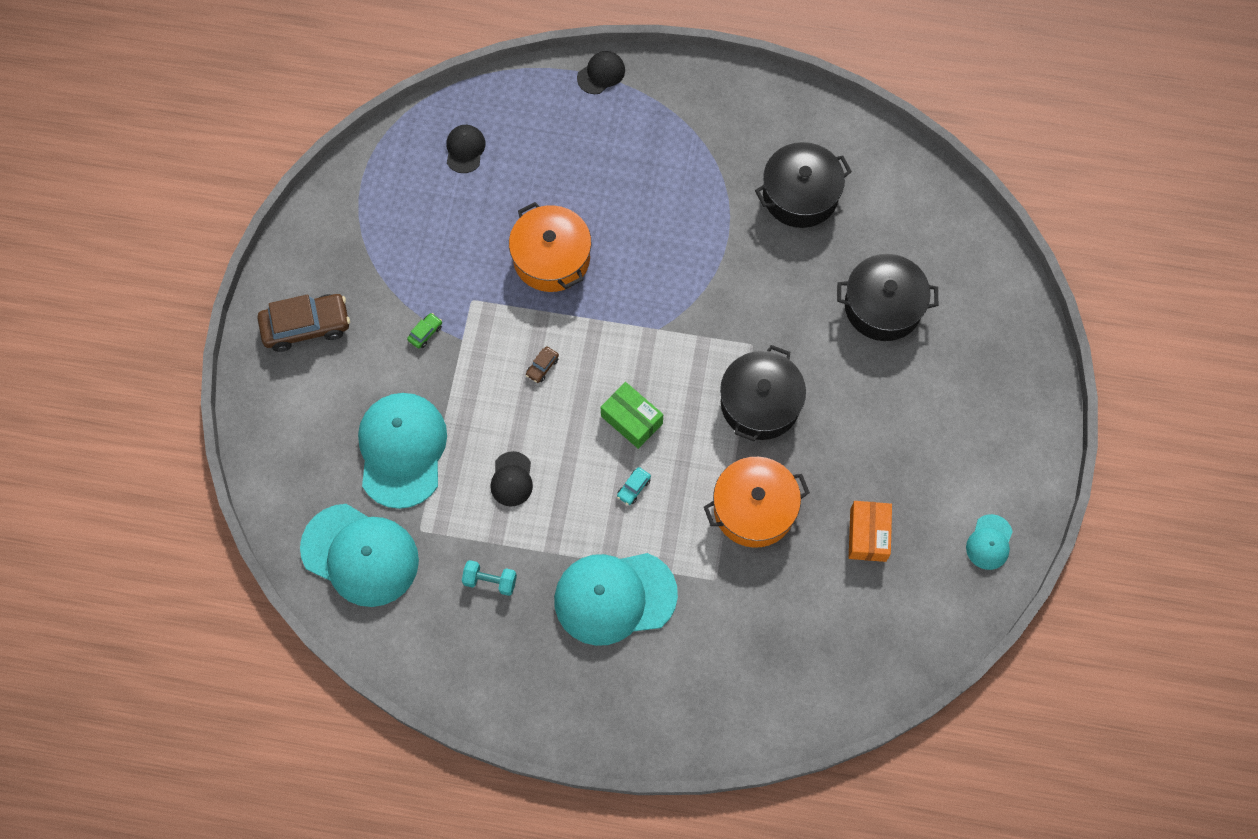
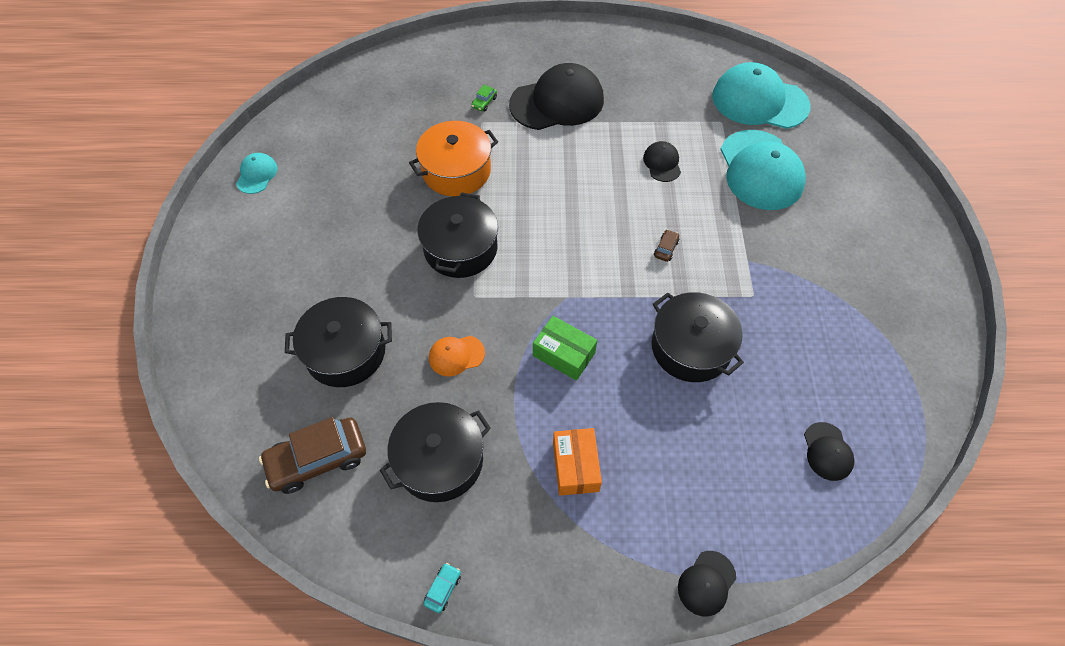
camera: 170 degrees right, 10 degrees down
(306, 326) = (893, 250): brown car -> brown car (318, 459)
(425, 333) = (783, 261): green car -> green car (484, 102)
(490, 581) = (655, 99): turquoise dumbbell -> none
(551, 258) = (691, 347): orange pot -> black pot
(614, 597) = (557, 102): turquoise cap -> black cap
(631, 420) = (573, 219): green box -> green box (564, 354)
(633, 488) = (559, 171): turquoise car -> turquoise car (443, 589)
(776, 286) = (456, 355): none -> orange cap
(868, 535) = (359, 166): orange box -> orange box (575, 466)

